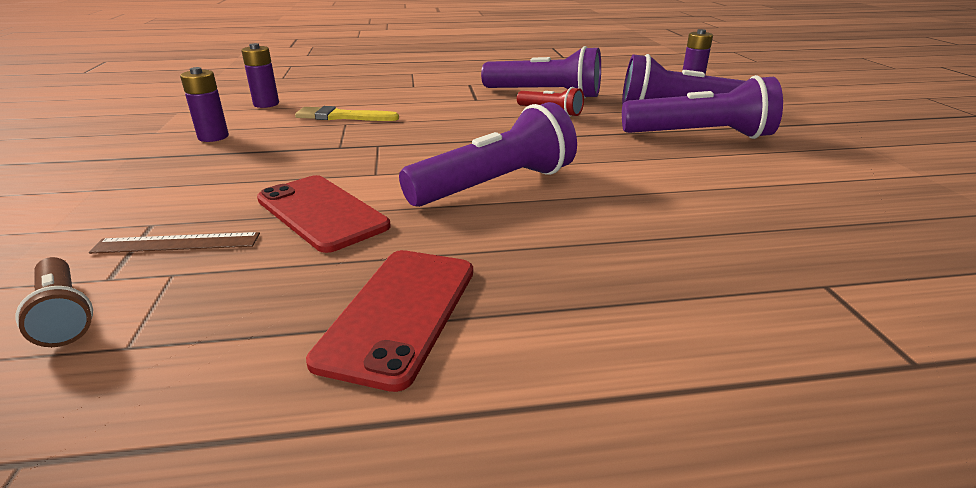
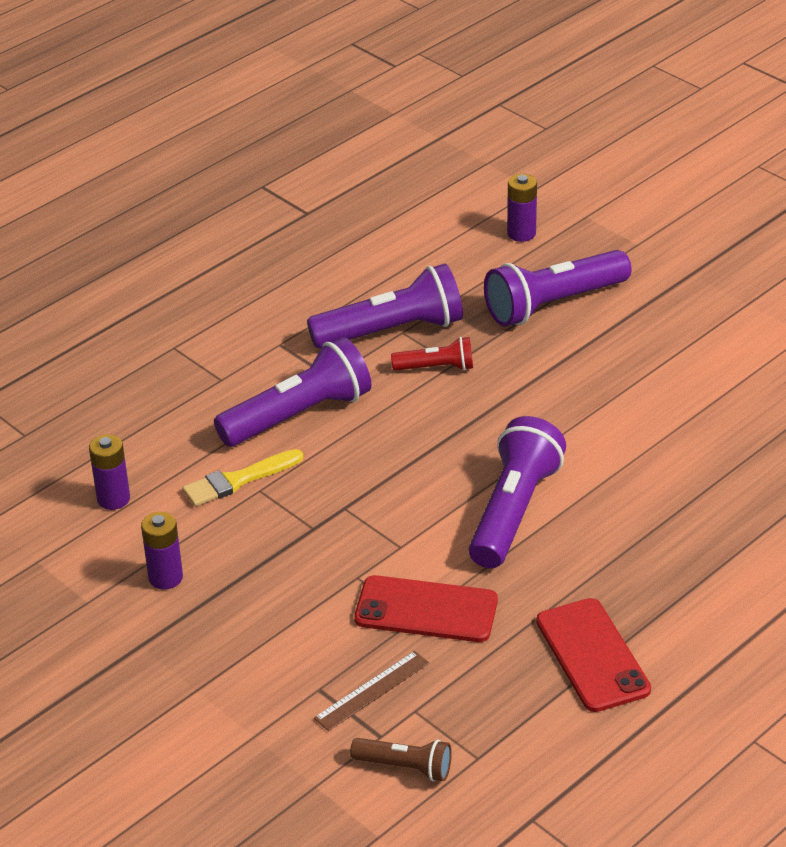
camera: 35 degrees left, 10 degrees up
(700, 136) = (608, 349): purple flashlight -> purple flashlight (298, 415)

